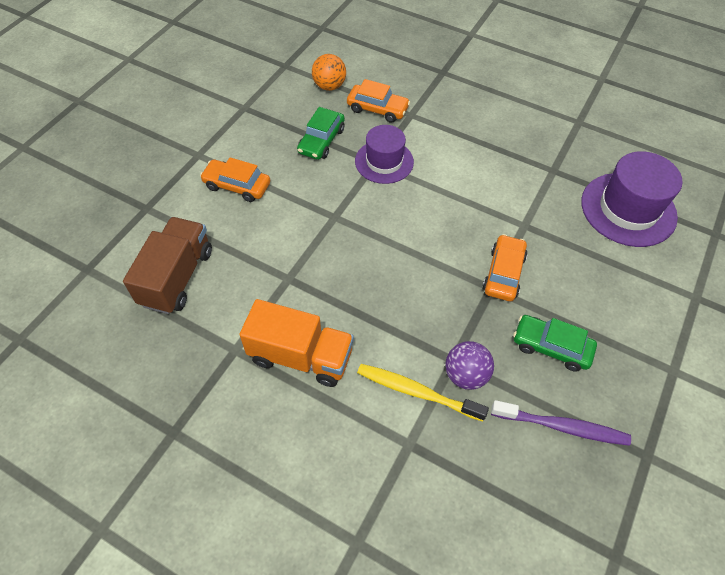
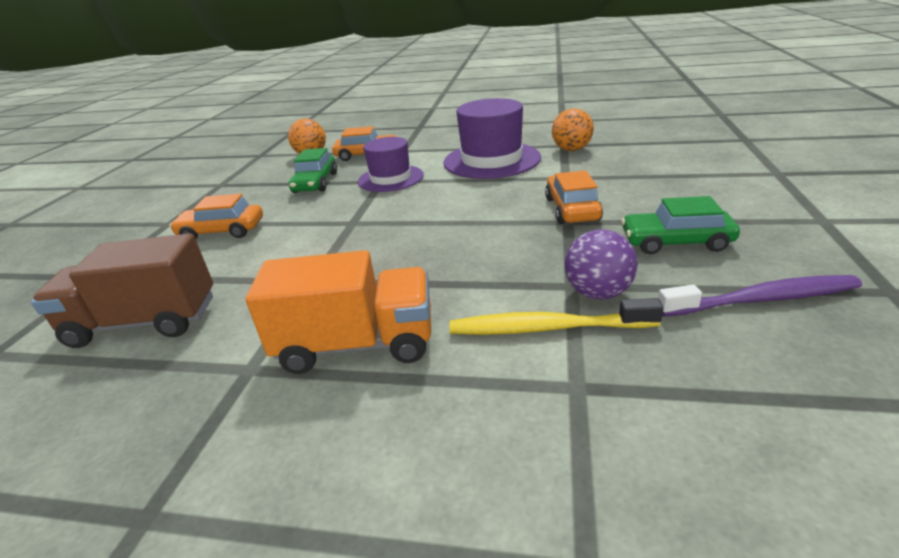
camera: 15 degrees left, 25 degrees down
(177, 277) = (144, 323): brown truck -> brown truck turned 90 degrees counterclockwise
(555, 181) = (571, 149): none -> orange ball
(628, 209) = (653, 146): purple hat -> purple hat (491, 160)

